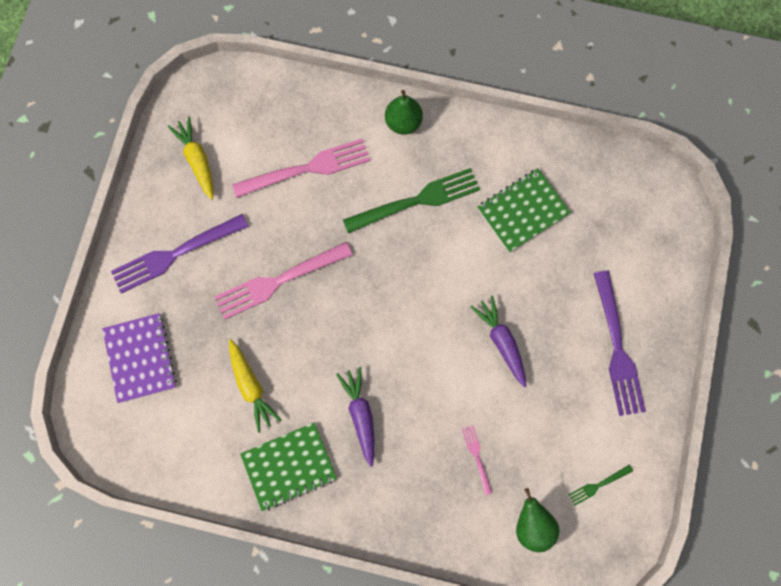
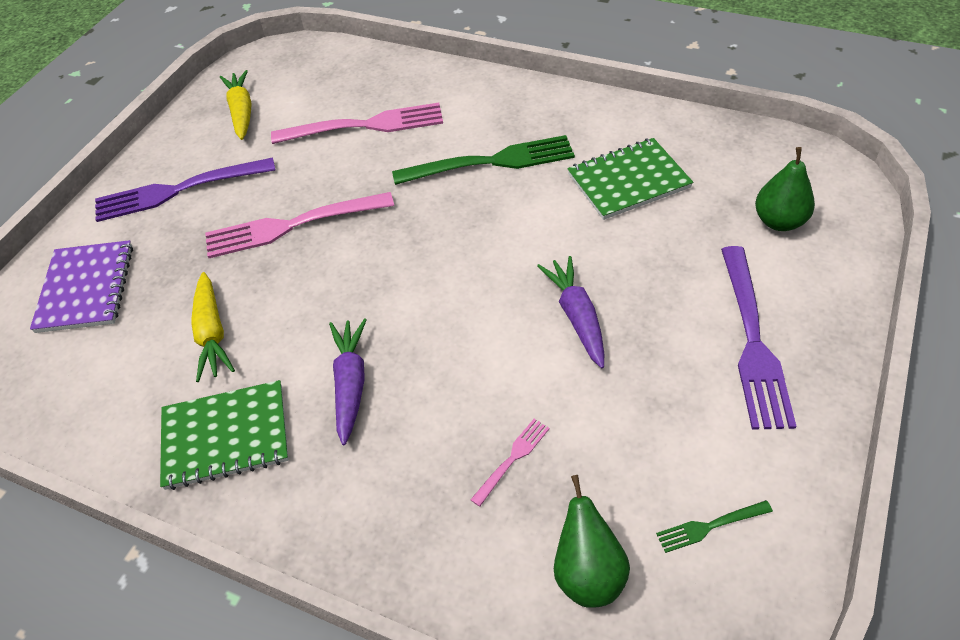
camera: 15 degrees right, 25 degrees down
(403, 122) = (492, 93): green pear -> green pear (779, 221)
(477, 457) = (512, 459): pink fork -> pink fork turned 45 degrees clockwise

